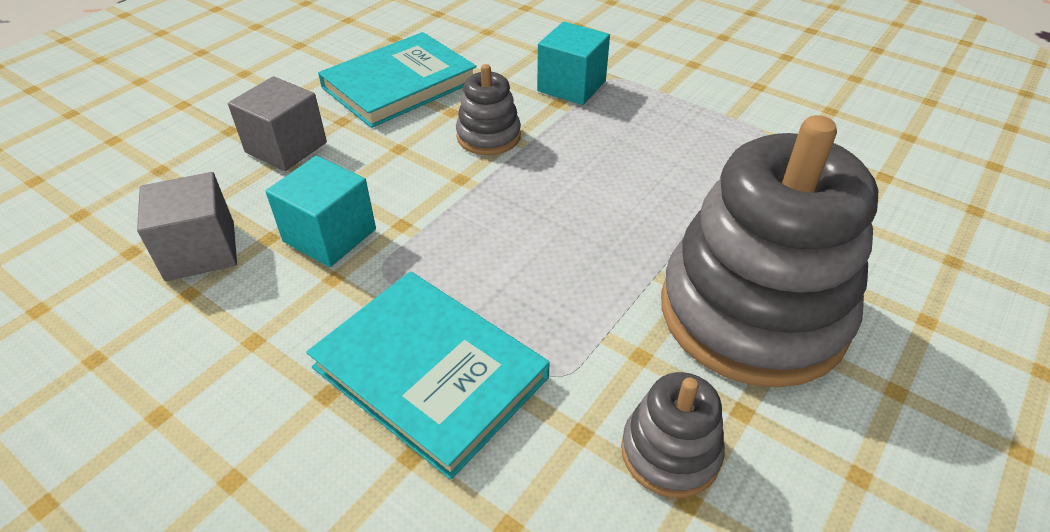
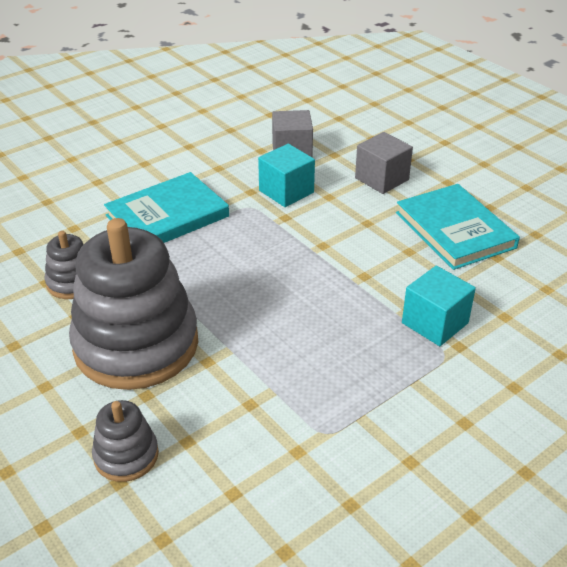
camera: 105 degrees right, 5 degrees down
(488, 136) = (369, 264): grey stacking toy -> grey stacking toy (126, 455)

